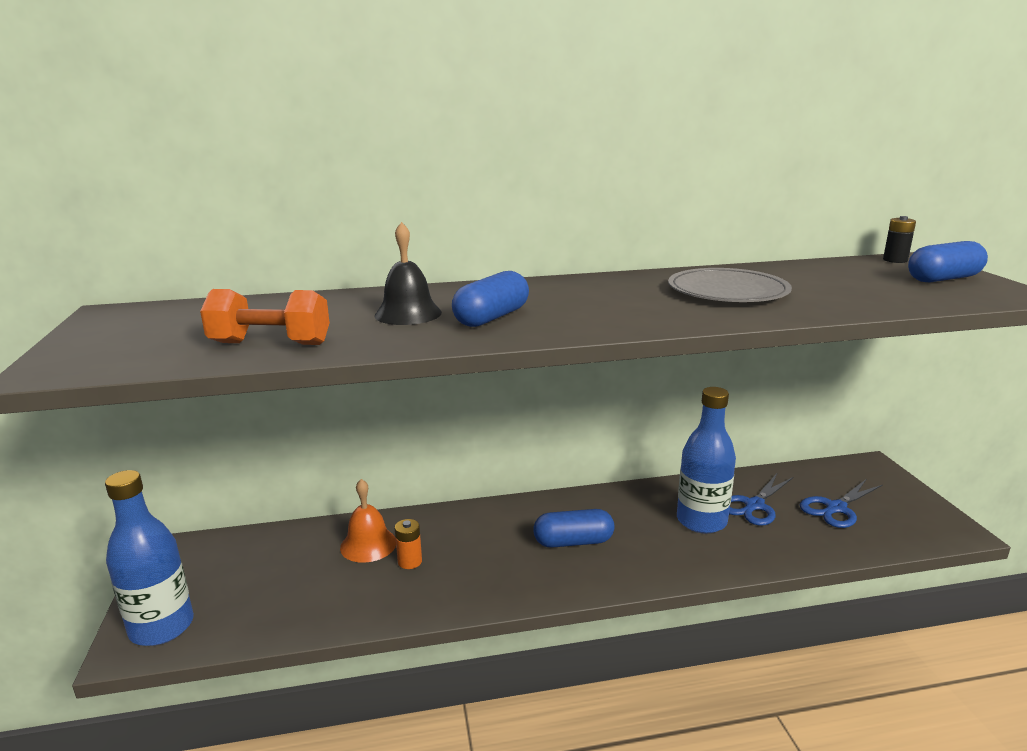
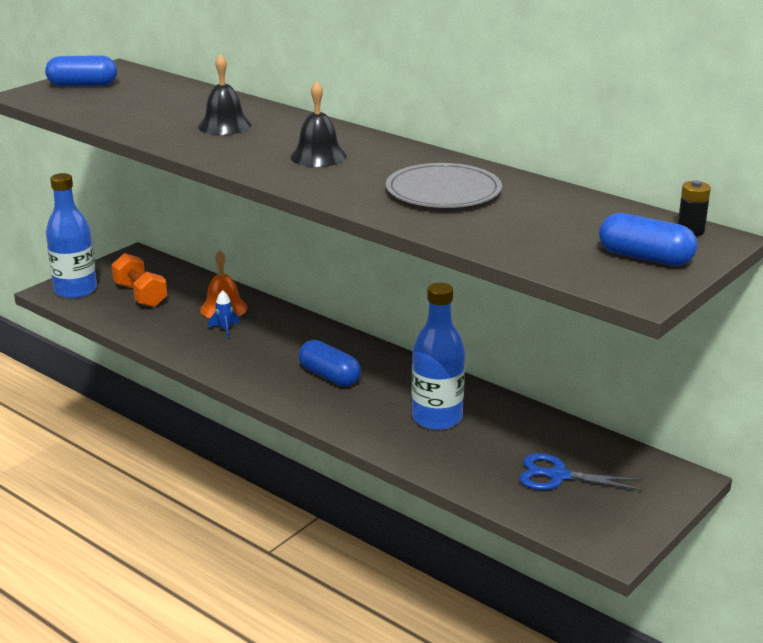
camera: 50 degrees right, 5 degrees up
(270, 344) = (123, 116): orange dumbbell -> orange dumbbell (140, 295)
(410, 561) = (225, 329): orange battery -> blue rocket
(491, 317) = (253, 146): blue capsule -> blue capsule (83, 85)
(568, 304) = (318, 156): none -> black bell
(754, 506) = (499, 435): blue scissors -> none

